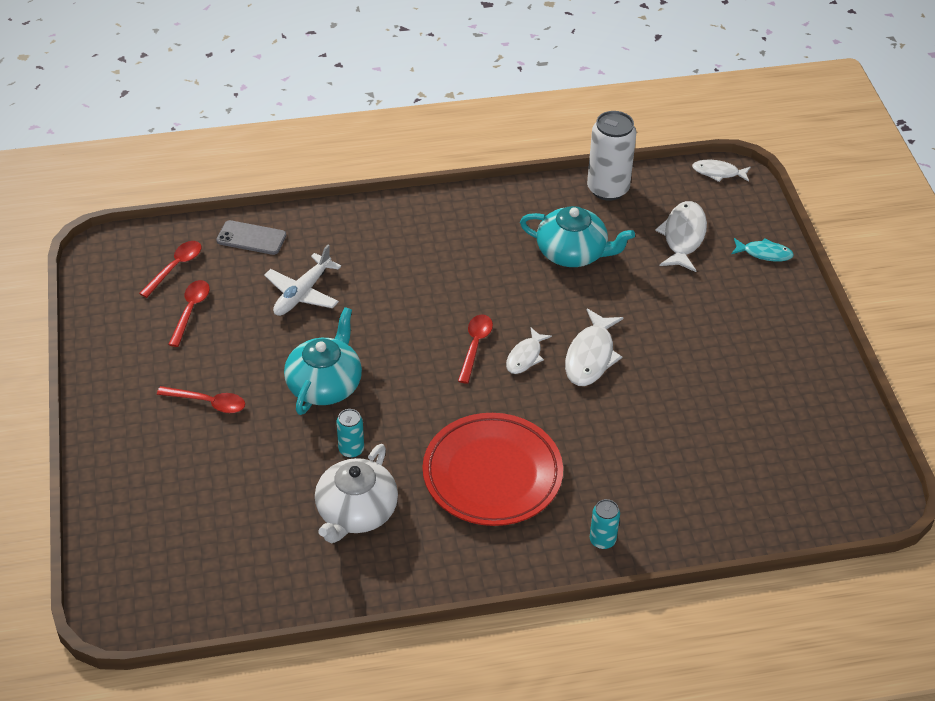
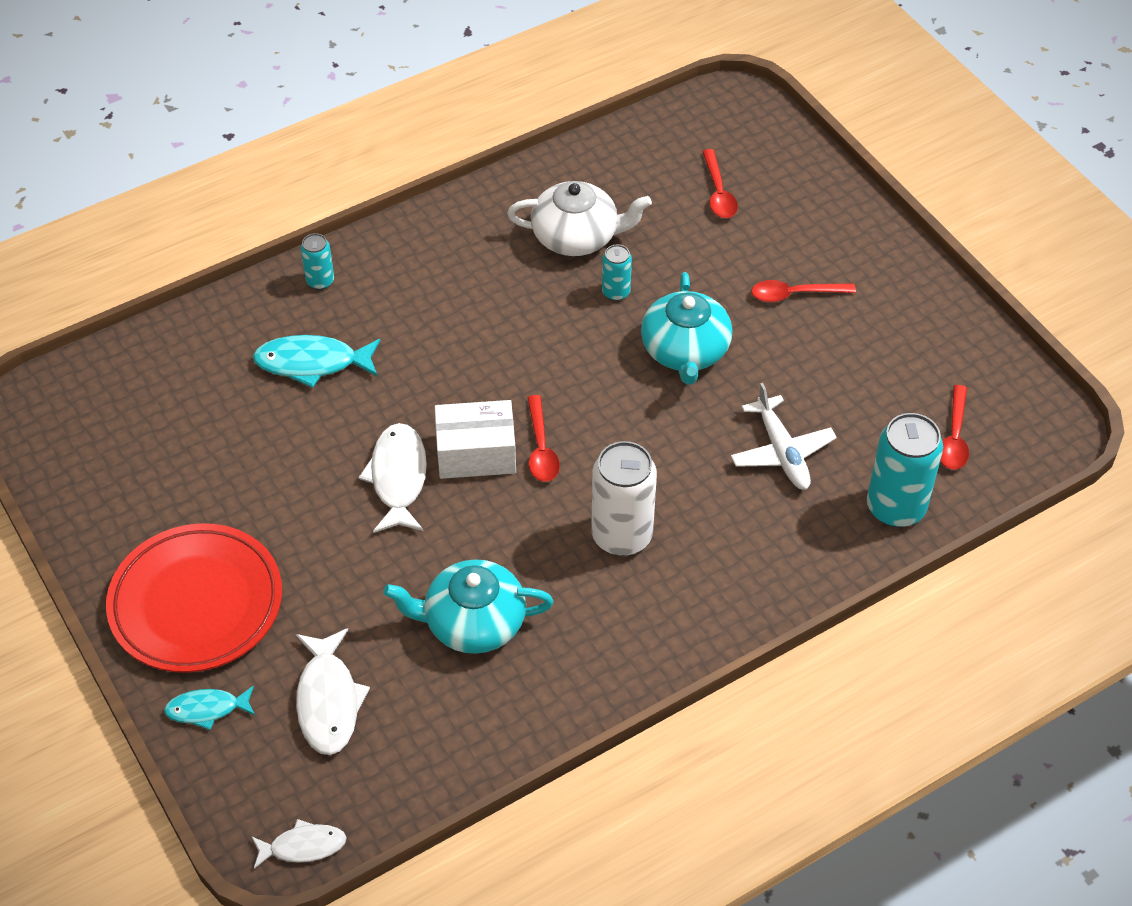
camera: 160 degrees right, 5 degrees up
(191, 311) = (893, 389): red spoon -> red spoon (718, 193)
(251, 238) = (895, 507): grey phone -> turquoise can
(302, 293) = (781, 452): white plane -> white plane turned 150 degrees clockwise
(356, 512) = (576, 236): white teapot -> white teapot turned 90 degrees clockwise
(492, 474) = (457, 311): red plate -> red plate (196, 603)
(525, 356) = (476, 453): white fish -> white box
(608, 189) = (462, 754): white can -> white can (622, 536)
(630, 465) = (312, 363): none -> turquoise fish

